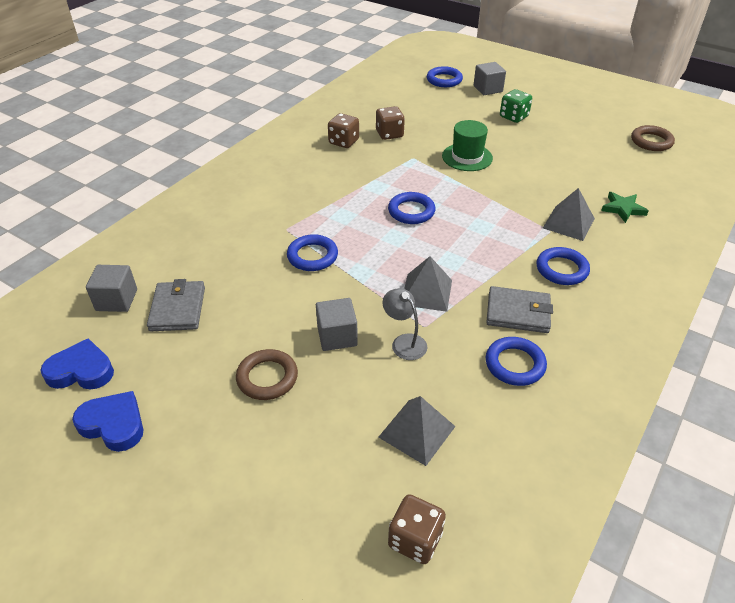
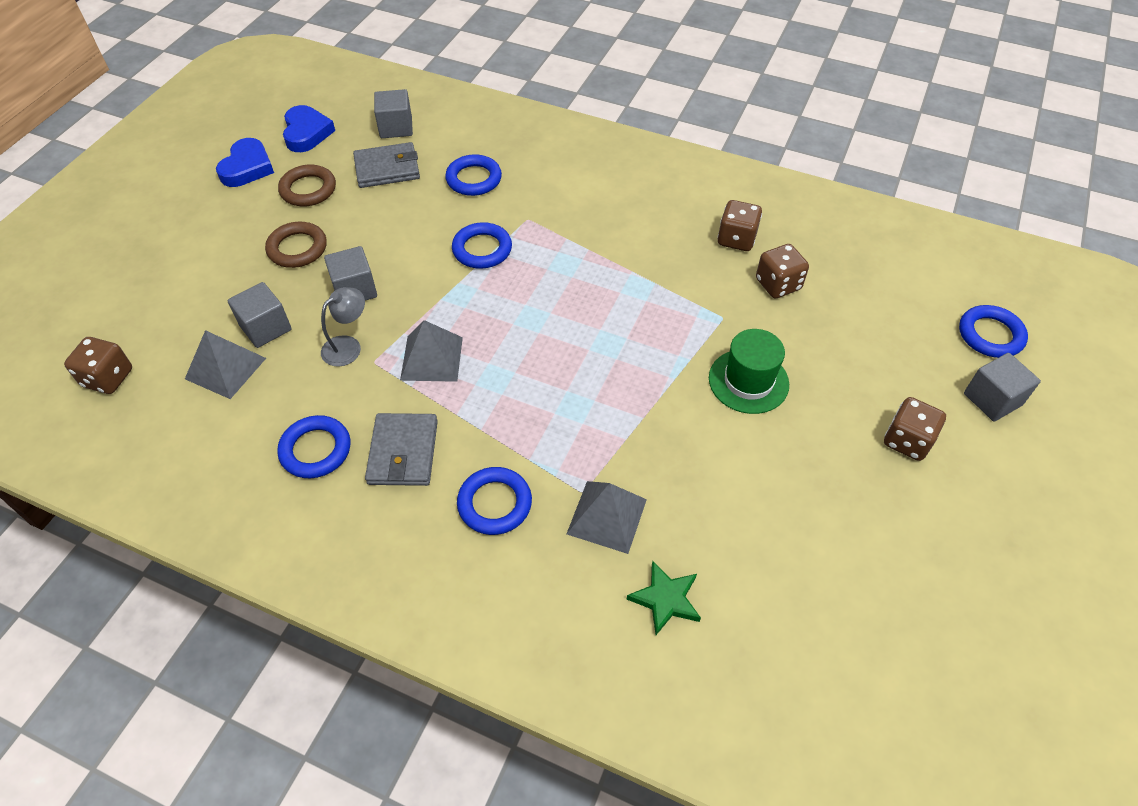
camera: 80 degrees right, 10 degrees up
(370, 401) = (265, 328): none -> grey cube
(411, 211) = (590, 328): blue ring -> blue ring (474, 179)
(514, 117) = (907, 441): green dice -> brown dice
(651, 141) = (918, 675): brown ring -> brown ring (308, 189)

